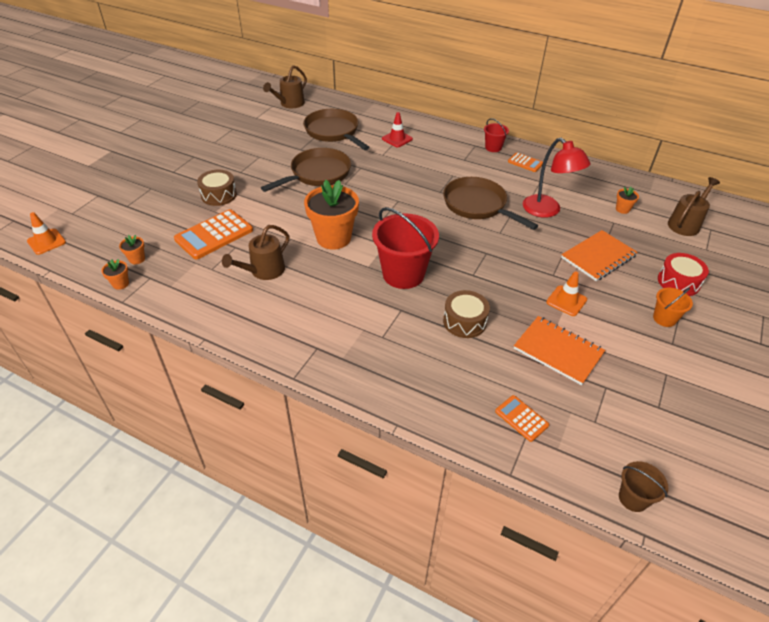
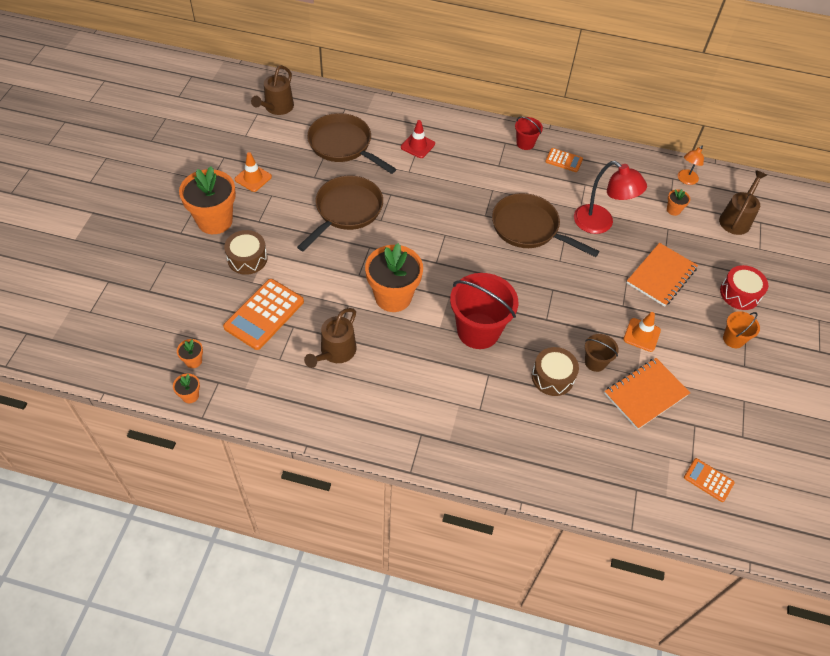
camera: 15 degrees left, 10 degrees up
(46, 242) = (80, 356): orange traffic cone -> orange traffic cone (253, 178)
(204, 167) = (215, 221): none -> orange flower pot
(521, 418) = (629, 472): orange calculator -> orange calculator (708, 480)
(558, 351) = (645, 394): orange notebook -> orange notebook turned 60 degrees counterclockwise
(633, 498) = (736, 530): brown bucket -> brown bucket (595, 362)
(639, 189) = (685, 180): none -> orange lamp

